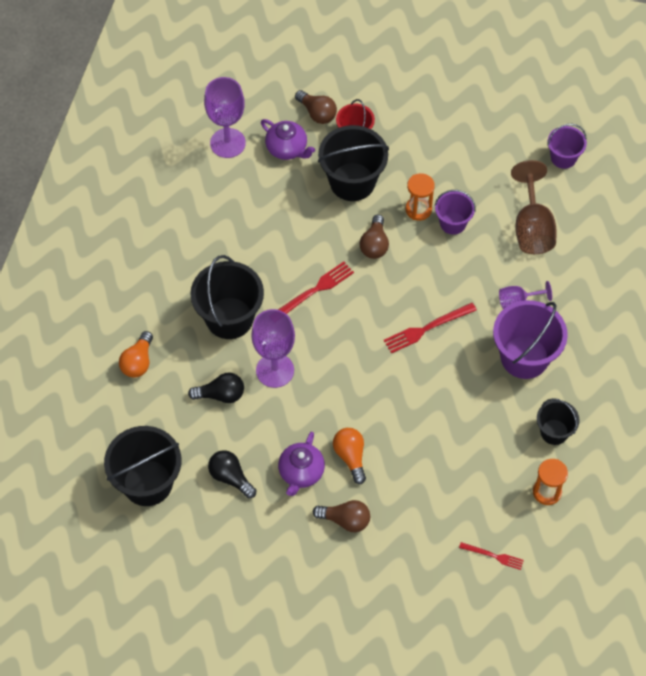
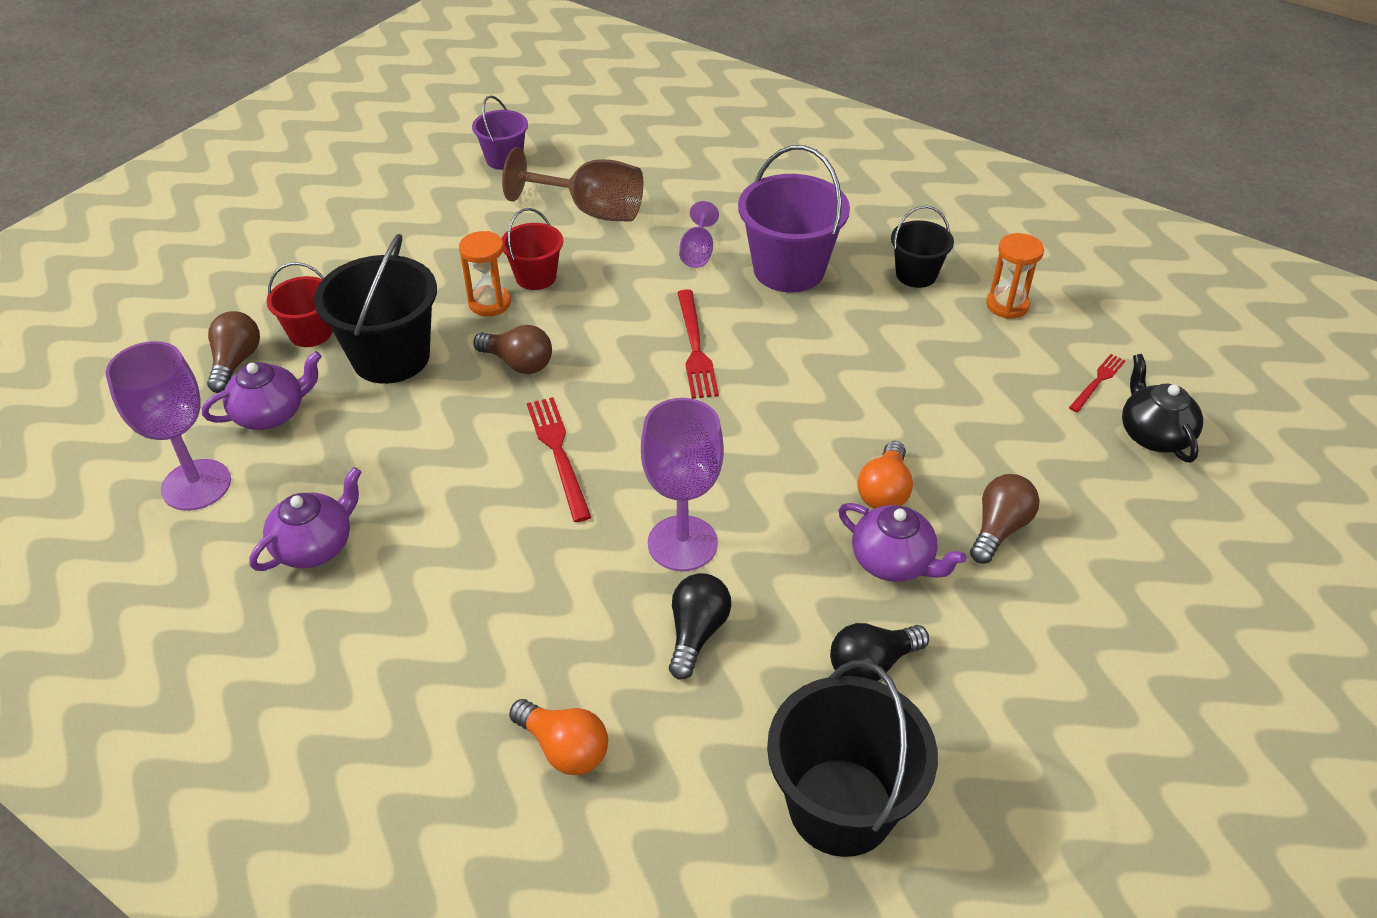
camera: 70 degrees left, 15 degrees down
(210, 212) = (315, 546): none -> purple teapot
(229, 318) = (547, 578): black bucket -> none
(317, 113) = (236, 362): brown light bulb -> brown light bulb turned 60 degrees counterclockwise
(350, 457) = (884, 491): orange light bulb -> orange light bulb turned 75 degrees counterclockwise
(453, 223) = (536, 277): purple bucket -> red bucket
(457, 593) = (1153, 434): none -> black teapot

